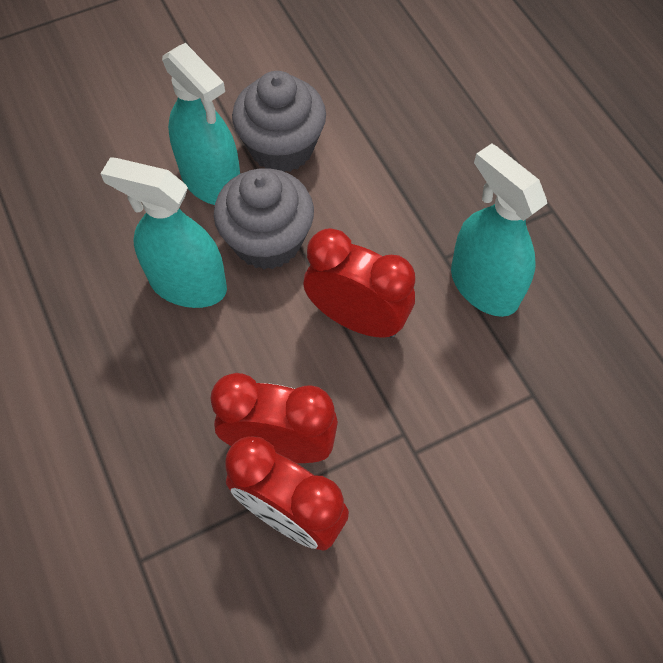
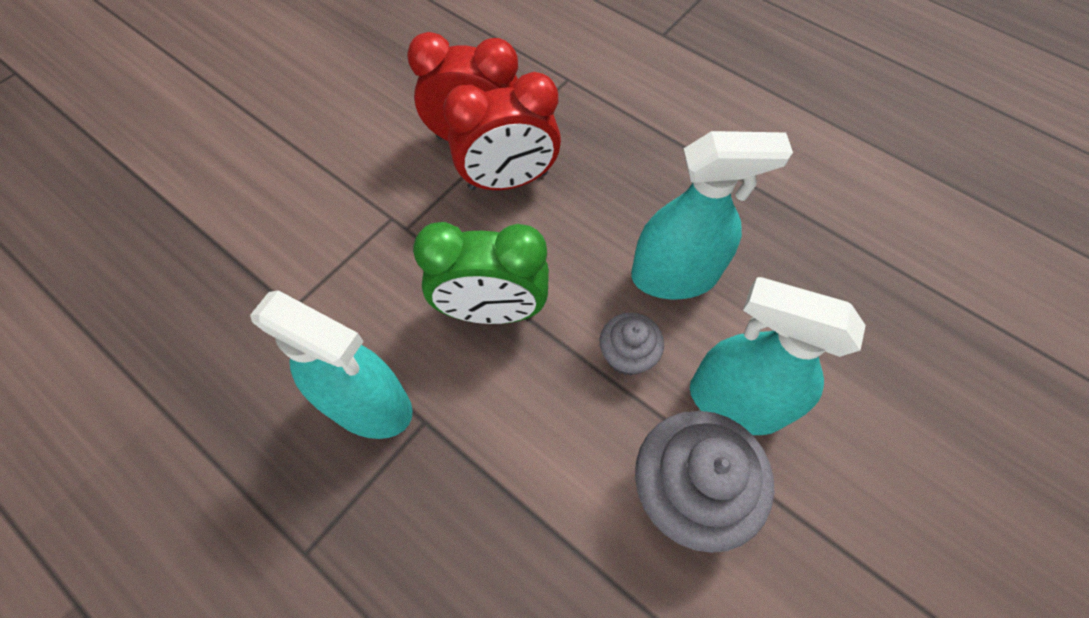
camera: 155 degrees right, 0 degrees up
(267, 241) = (627, 355): grey cupcake -> grey cupcake, size x0.55
(357, 319) = (491, 311): red clock -> green clock

